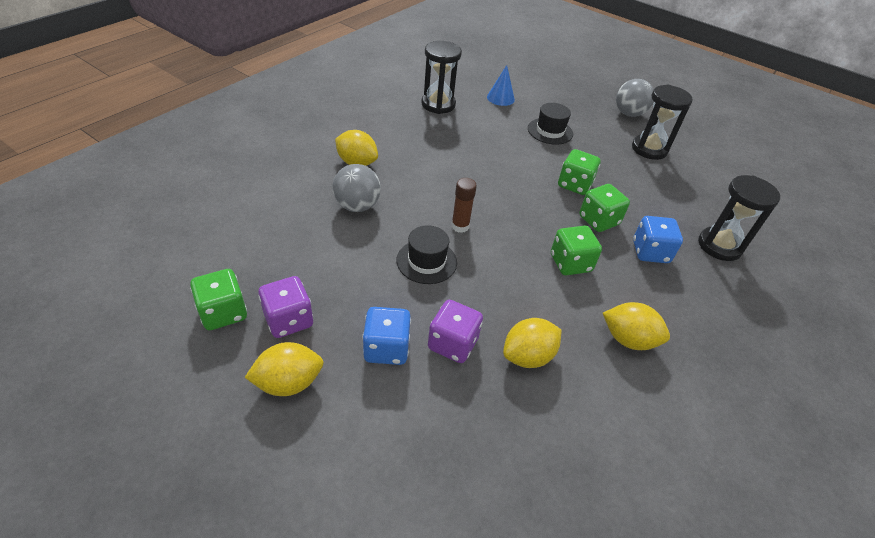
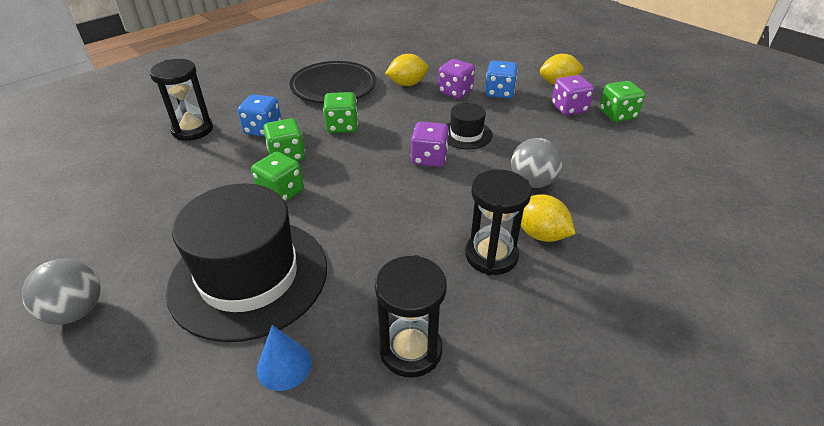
camera: 165 degrees left, 5 degrees down
(460, 226) = (429, 158): brown glue stick -> purple dice
(550, 131) = (249, 276): black hat -> black hat, size x2.19
(628, 339) = (333, 86): yellow lemon -> black plate
(649, 149) = (130, 237): black hourglass -> black hourglass (491, 255)

